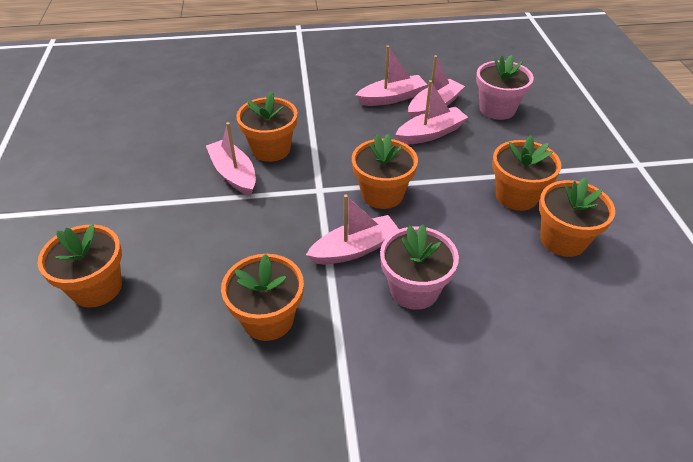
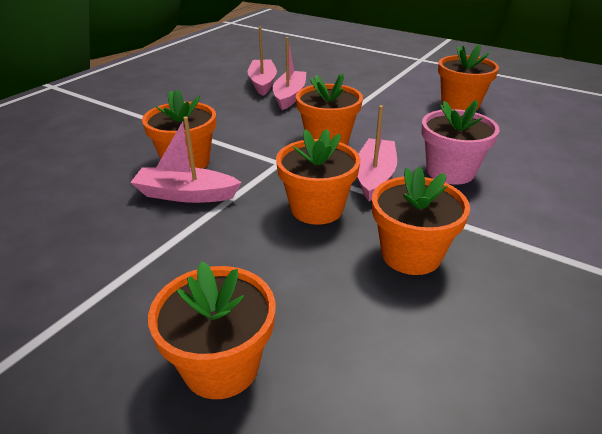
camera: 50 degrees left, 10 degrees down
(392, 98) = (223, 91): pink boat -> none
(497, 109) = (304, 68): pink flower pot -> none
(516, 196) = (400, 99): orange flower pot -> orange flower pot (316, 208)

